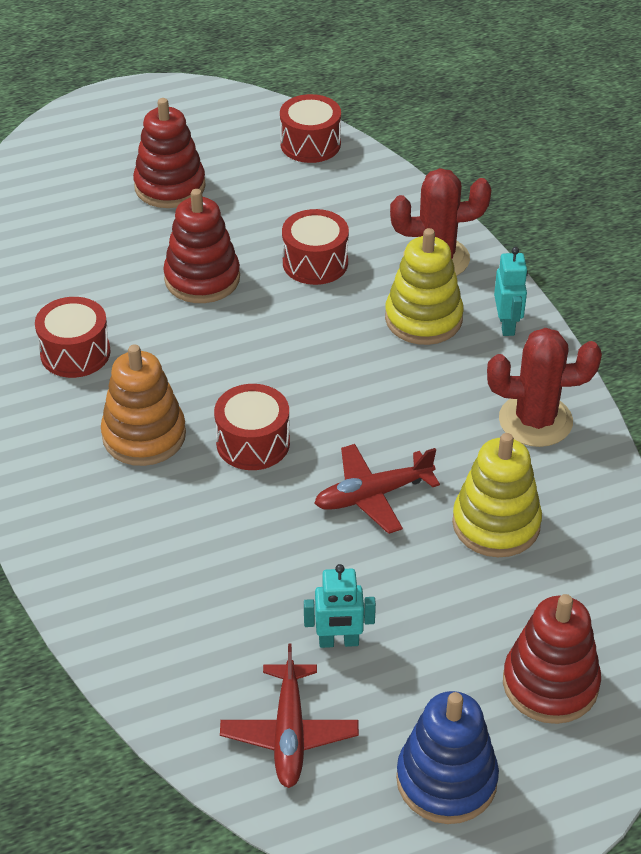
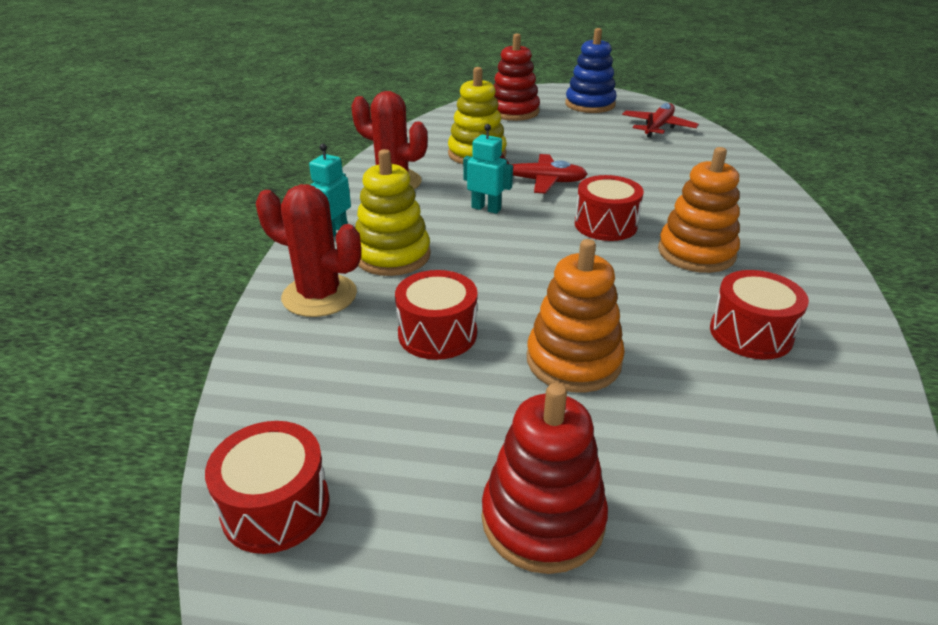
camera: 150 degrees left, 10 degrees down
(202, 279) = (573, 361): red stacking toy -> orange stacking toy
(338, 642) = (610, 142): turquoise robot -> turquoise robot (486, 208)

